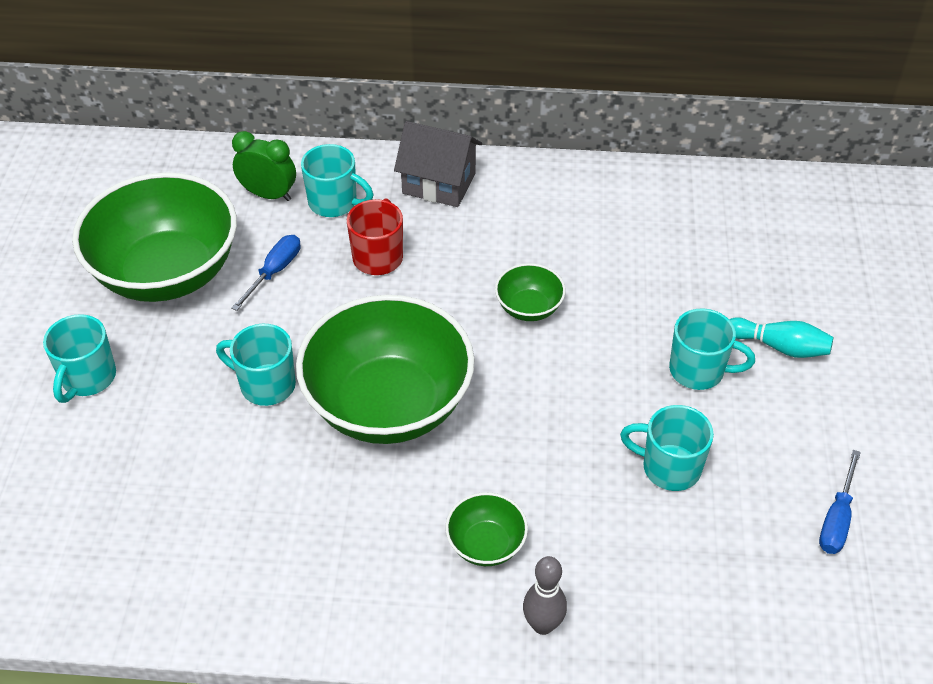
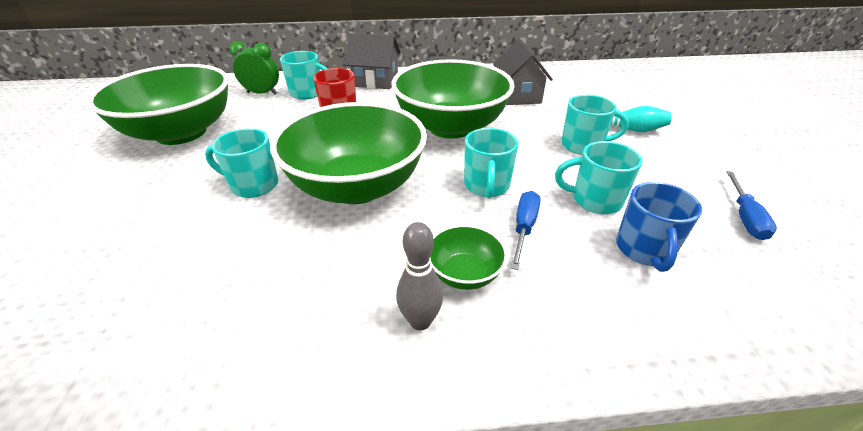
camera: 10 degrees left, 10 degrees down
(87, 378) = (93, 197): turquoise mug -> turquoise mug (486, 186)
(274, 272) = (264, 126): blue screwdriver -> blue screwdriver (524, 228)
(529, 308) = (451, 127): green bowl -> green bowl, size x2.30
(543, 625) = (545, 339): grey bowling pin -> grey bowling pin (420, 321)
(649, 247) = (518, 95): none -> grey house
(690, 545) = (644, 250): none -> blue mug

